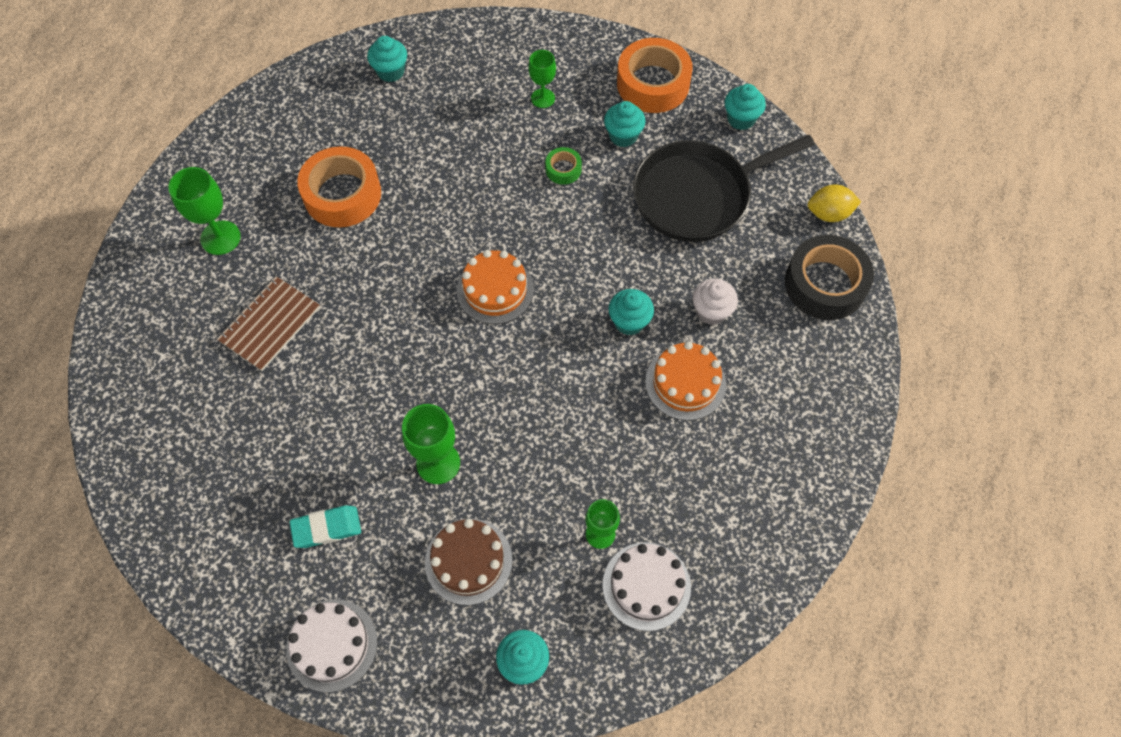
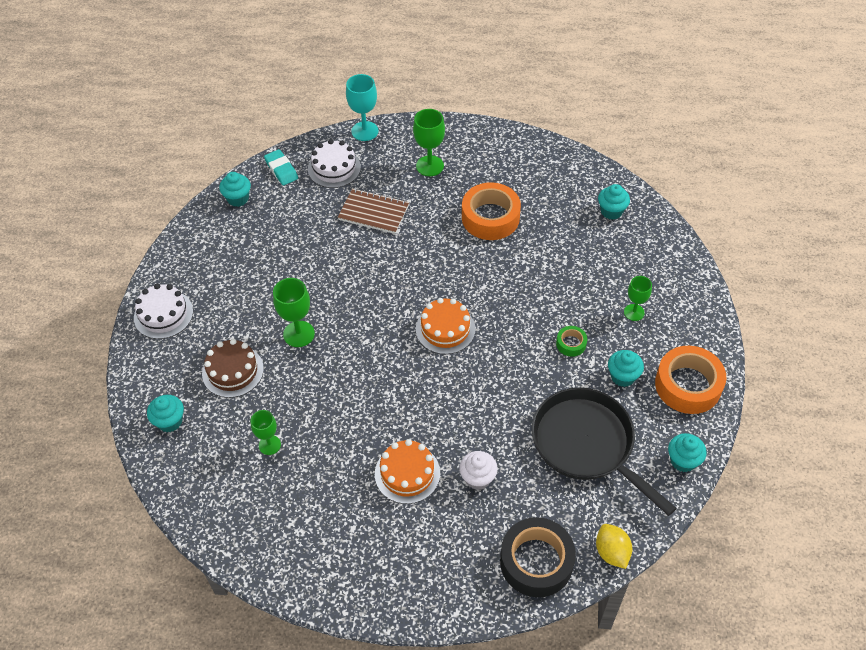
camera: 75 degrees right, 10 degrees down
(112, 300) = (365, 131): none -> turquoise goblet
(326, 528) = (238, 288): turquoise eraser -> turquoise eraser (281, 170)
(629, 322) = (448, 422): turquoise cupcake -> turquoise cupcake (238, 199)
(646, 586) = (237, 484): white cake -> white cake (334, 168)

